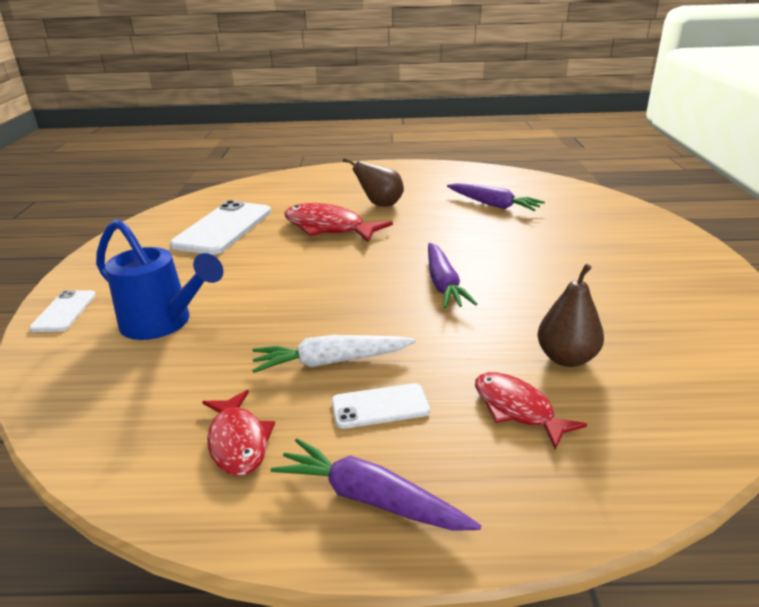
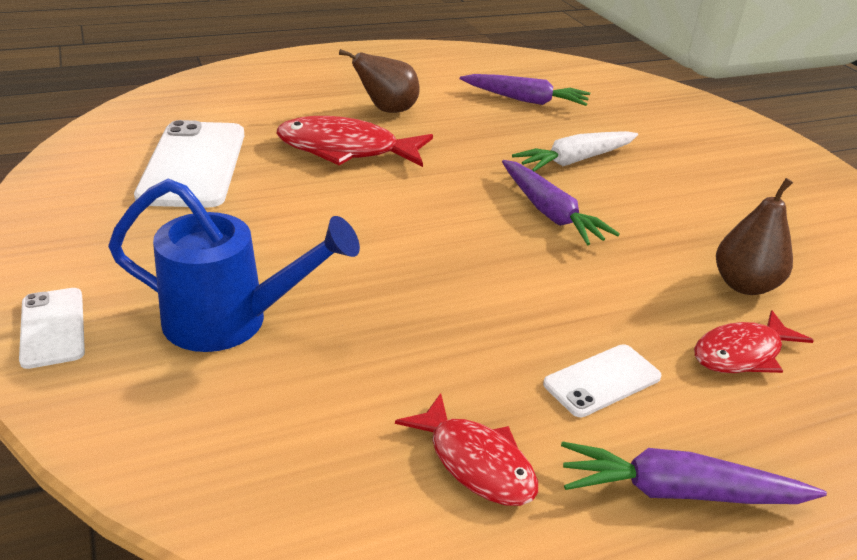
camera: 25 degrees left, 5 degrees up
(331, 362) = (501, 335): white carrot -> white carrot (575, 160)
(517, 409) = (742, 354): red fish -> red fish turned 60 degrees counterclockwise

